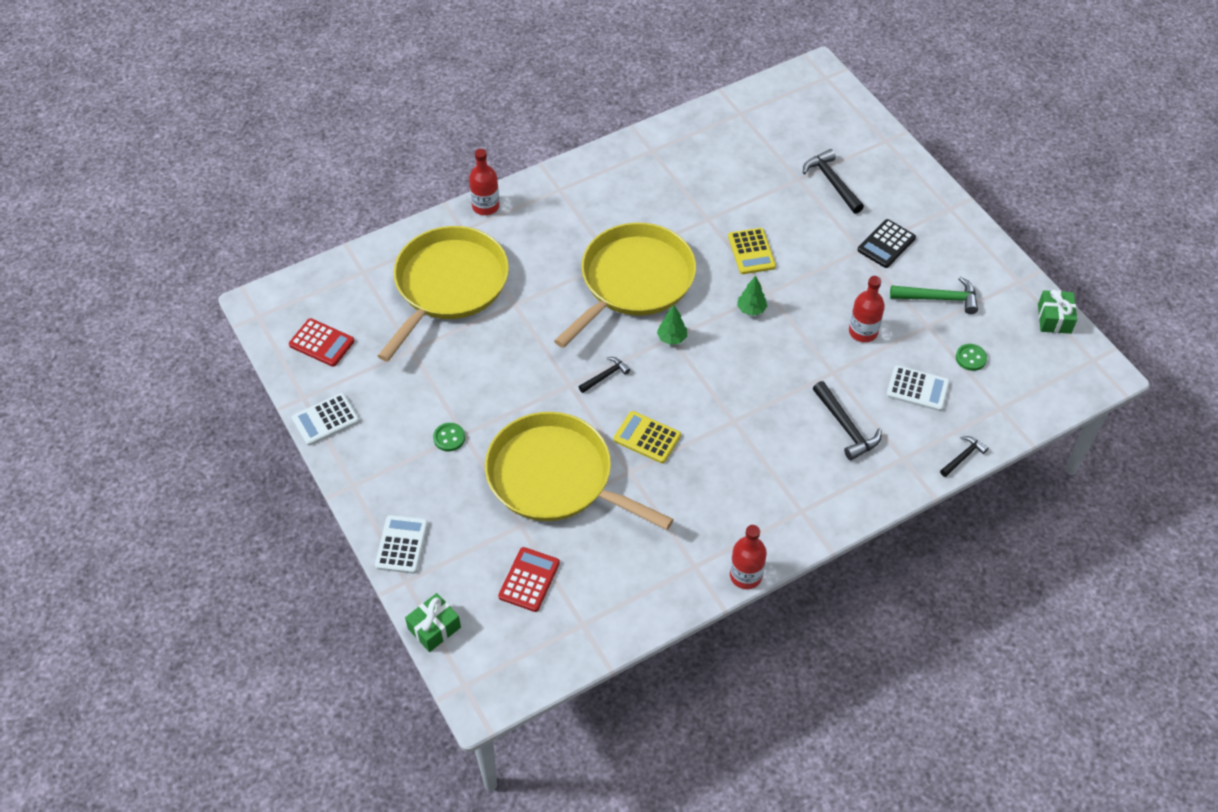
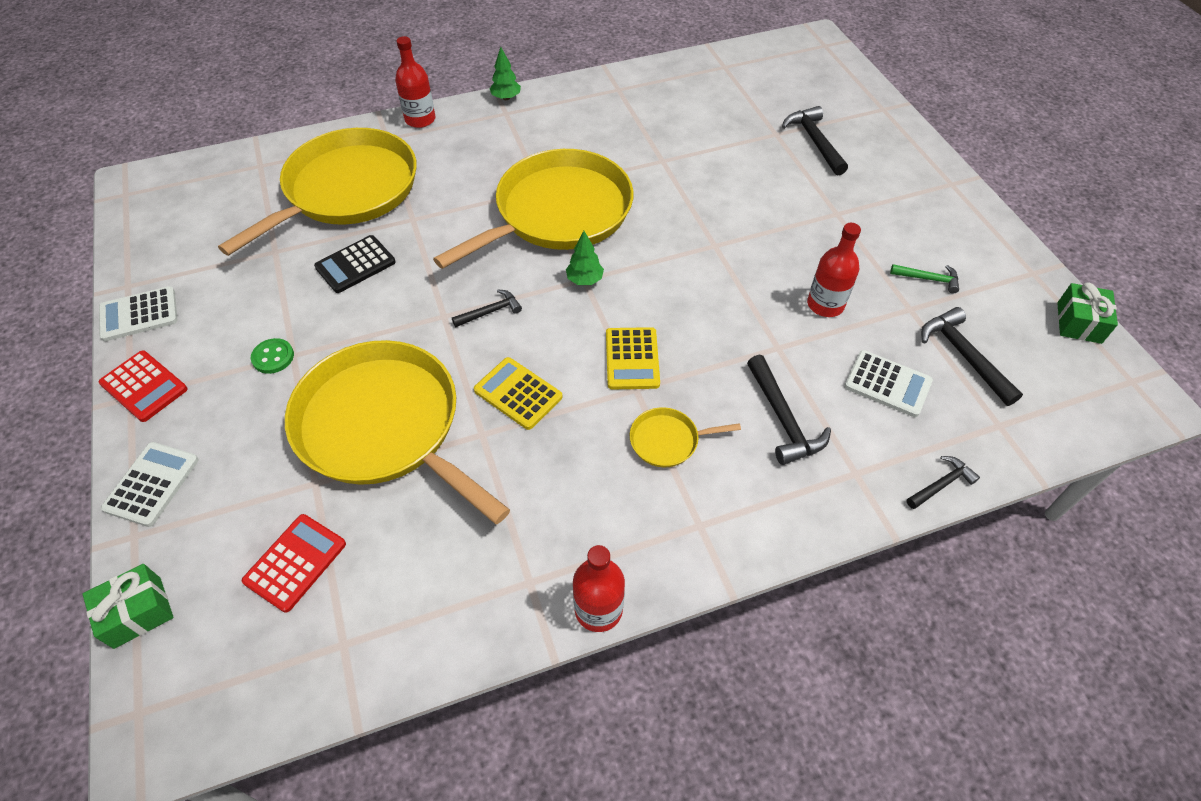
camera: 10 degrees right, 0 degrees up
(321, 343) = (178, 230): red calculator -> red calculator (144, 386)
(751, 251) = (705, 199): yellow calculator -> yellow calculator (632, 359)
(751, 309) = (690, 261): green tree -> green tree (506, 98)
(766, 455) = (668, 440): none -> yellow pan
(886, 244) = (869, 211): black calculator -> black calculator (355, 265)
(939, 298) = (928, 279): green hammer -> green hammer, size x0.61
(971, 358) = (963, 355): green button -> black hammer

